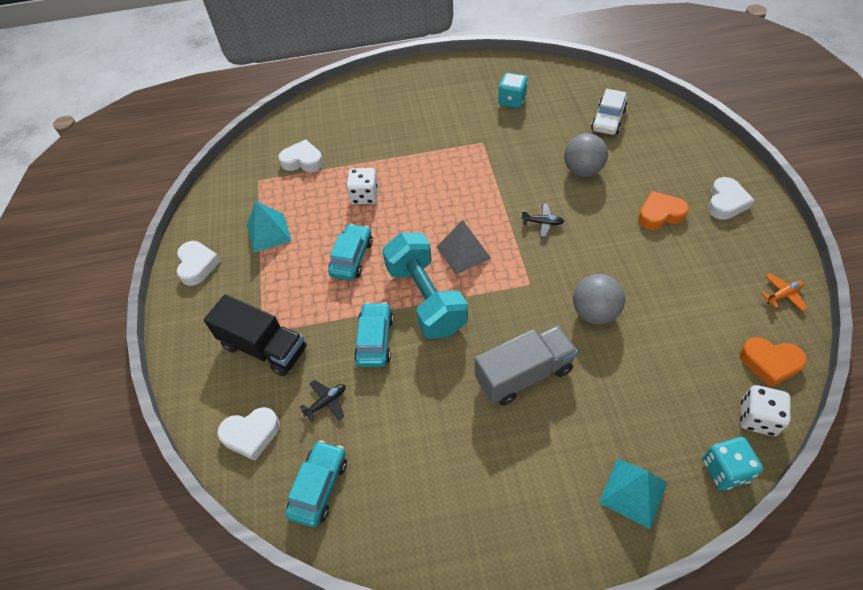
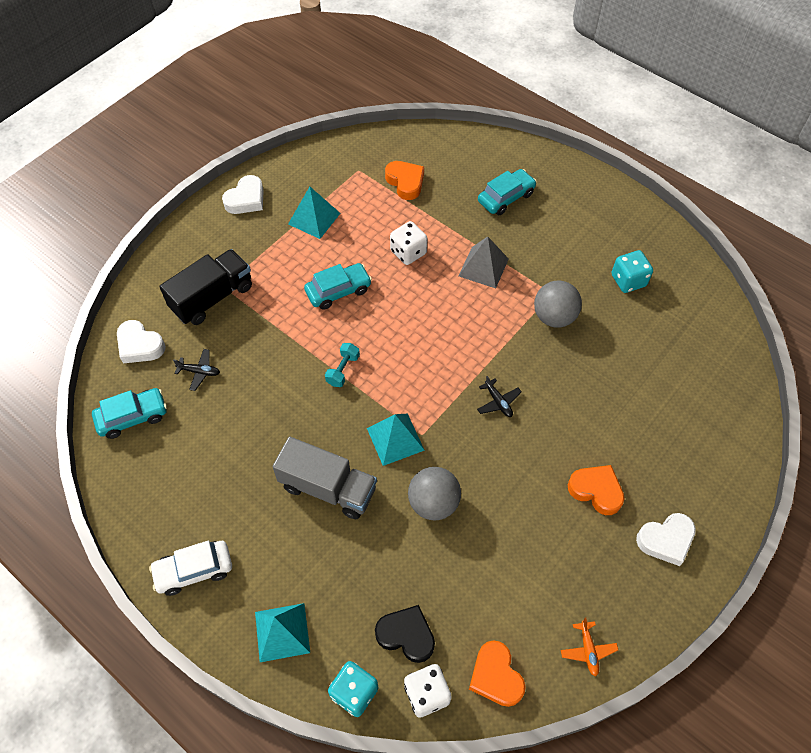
camera: 45 degrees right, 5 degrees up
(264, 347) = (212, 298): black truck -> black truck turned 120 degrees counterclockwise
(302, 161) = (405, 182): white heart -> orange heart
(375, 340) = (276, 363): turquoise car -> turquoise car (506, 197)
(426, 299) = (343, 370): turquoise dumbbell -> turquoise dumbbell, size x0.41
(463, 252) = (412, 364): grey pyramid -> grey pyramid (483, 267)
(518, 302) = (395, 439): none -> turquoise pyramid
(582, 170) = (592, 394): grey ball -> grey ball (554, 317)
(608, 120) = (682, 375): white car -> white car (194, 570)
(697, 401) = (406, 635): none -> black heart
(782, 295) = (588, 650): orange plane -> orange plane turned 60 degrees clockwise

